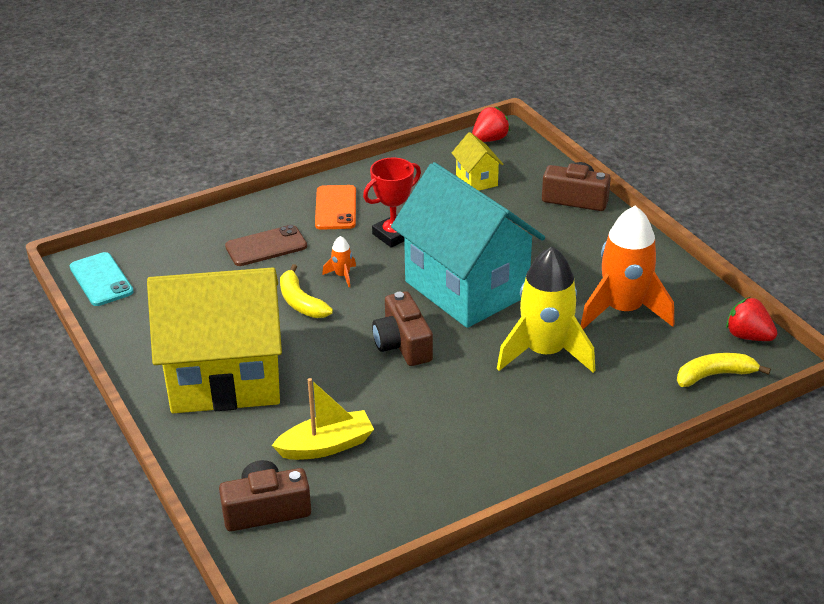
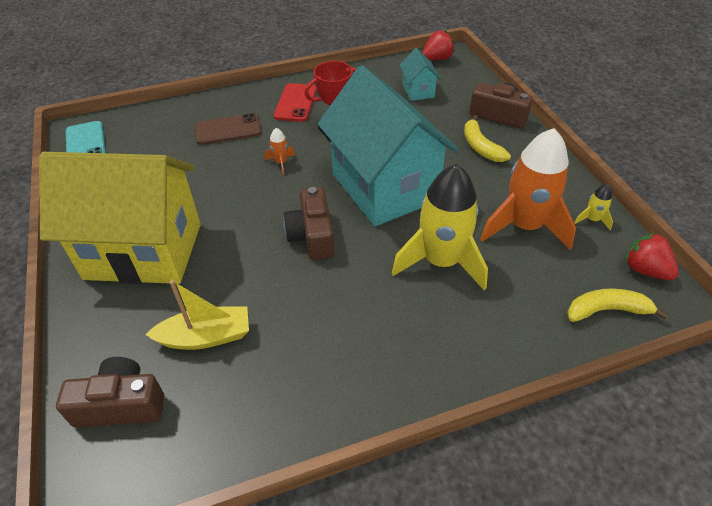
camera: 10 degrees right, 10 degrees up
(300, 302) = (237, 183): yellow banana -> yellow banana (480, 147)
(336, 208) = (296, 103): orange phone -> red phone
(476, 180) = (418, 91): yellow house -> turquoise house
(691, 296) = (592, 219): none -> yellow rocket

